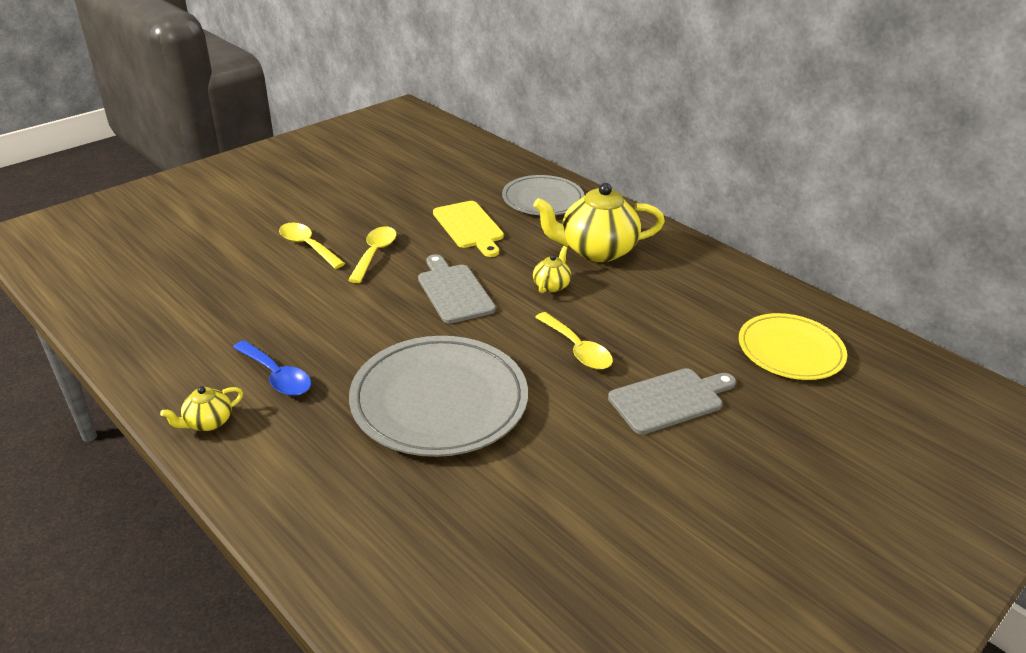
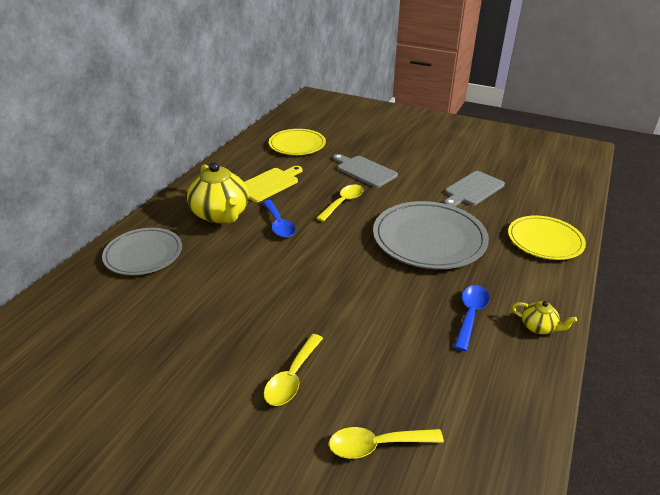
camera: 110 degrees left, 0 degrees up
(346, 532) = (545, 240): none -> yellow plate
(374, 254) = (282, 325): yellow spoon -> yellow spoon (377, 445)
(454, 291) = (312, 264): grey cutting board -> grey cutting board (472, 190)
(469, 227) = (209, 282): yellow cutting board -> yellow cutting board (269, 184)
(551, 285) = (279, 224): yellow teapot -> blue spoon

